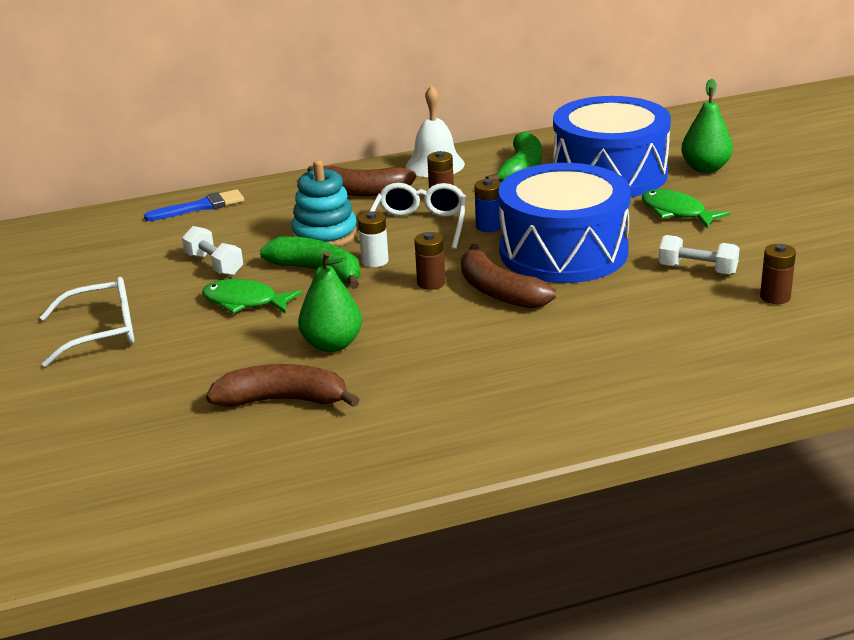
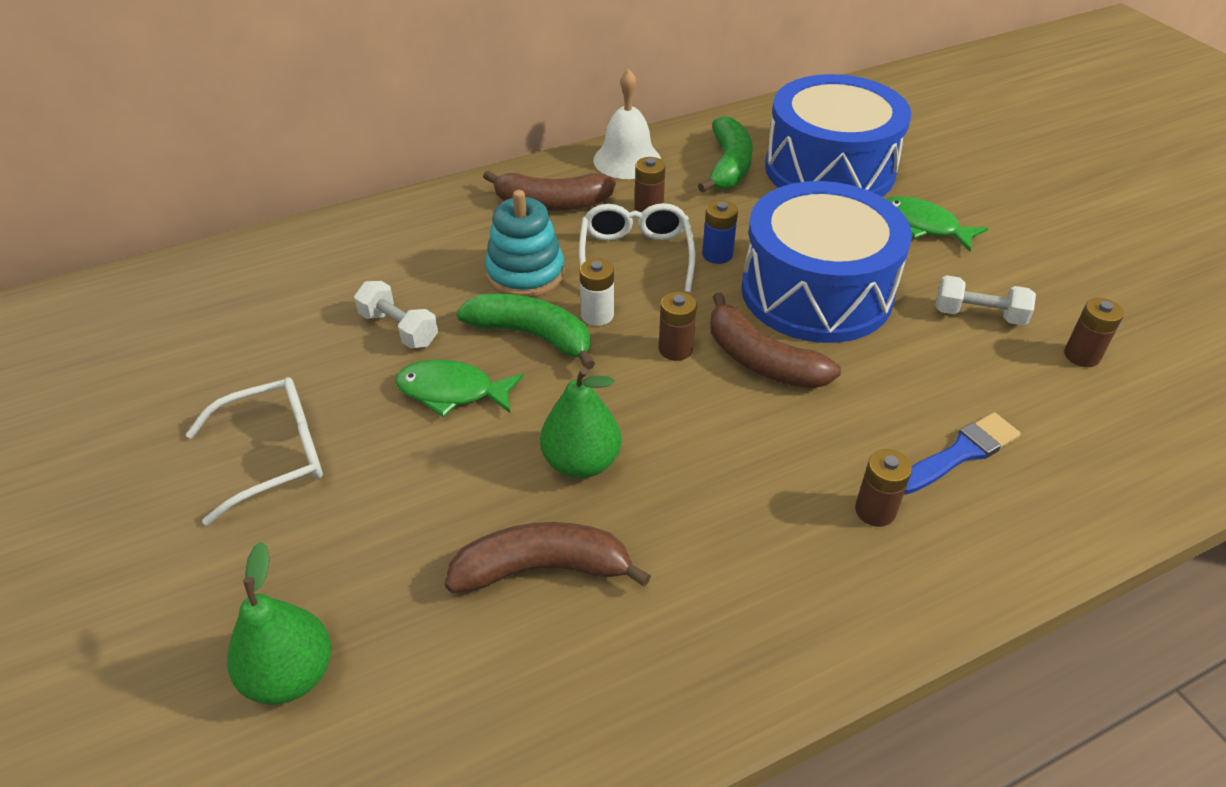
camera: 10 degrees left, 15 degrees up
(200, 207) = (361, 233): blue brush -> blue brush (960, 453)
(554, 380) = (875, 511): none -> brown battery
(705, 168) = (931, 159): green pear -> green pear (290, 675)

